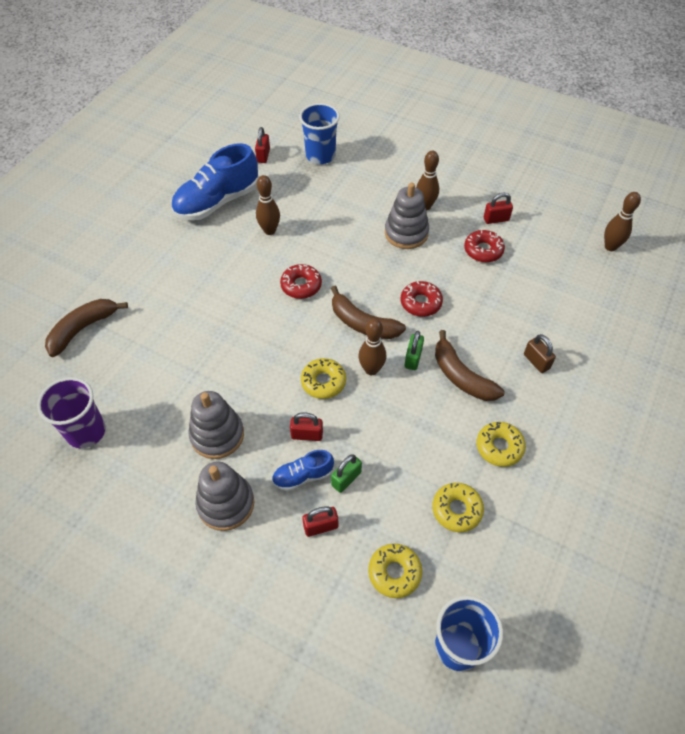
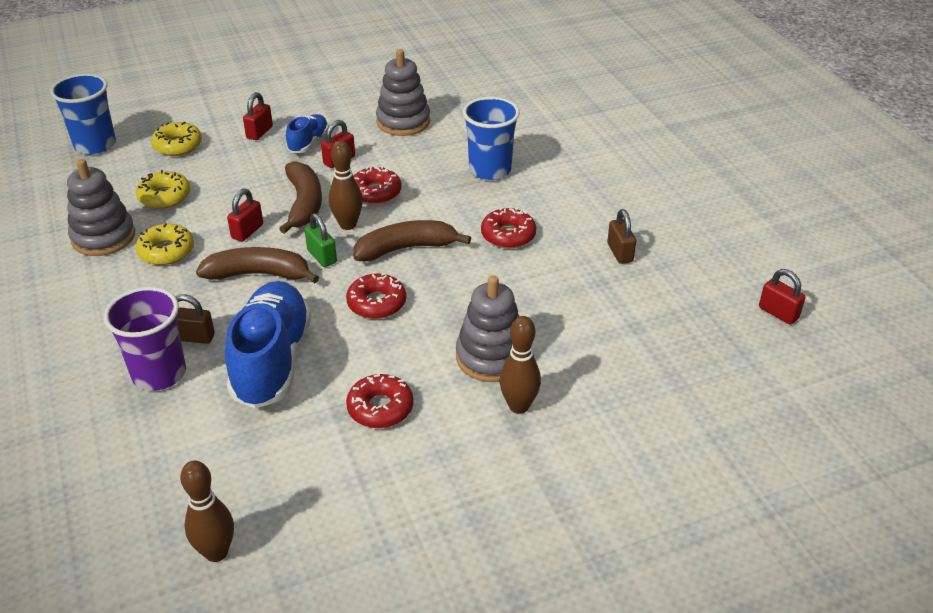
camera: 130 degrees right, 15 degrees down
(83, 329) = (604, 101): brown banana -> brown banana (304, 204)
(86, 432) = (489, 73): purple cup -> purple cup (159, 374)
(217, 202) = (713, 237): blue shoe -> blue shoe (272, 360)
(226, 504) = (341, 104): grey stacking toy -> grey stacking toy (103, 237)
(269, 230) = (620, 253): brown bowling pin -> brown padlock
(320, 156) = (730, 366): blue cup -> blue cup (490, 170)
(323, 382) = (375, 192): yellow donut -> red donut
(346, 479) = (274, 160): green padlock -> none
(496, 219) = (413, 463): red padlock -> red padlock (247, 231)

